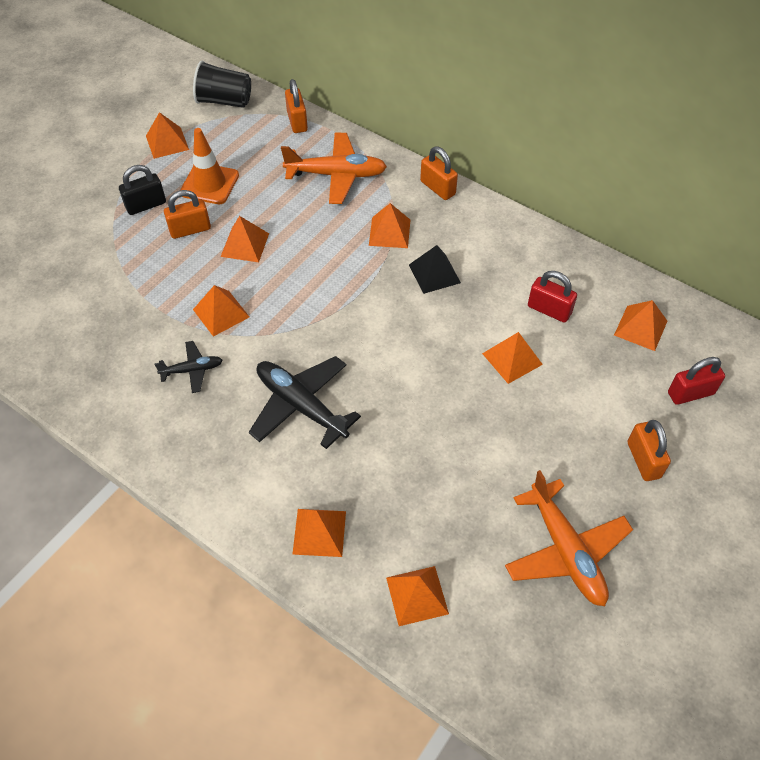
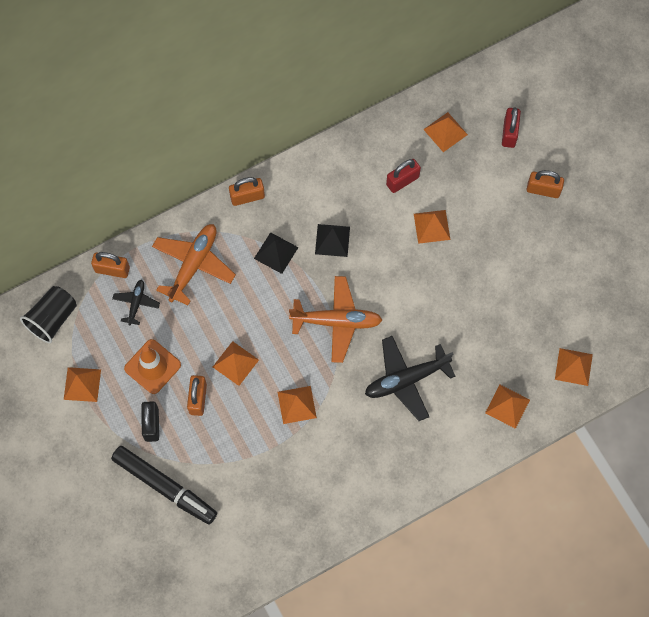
camera: 65 degrees left, 15 degrees up
(81, 238) = (165, 487): none -> black marker
(192, 370) = (341, 442): black plane -> black plane (136, 303)
(389, 232) = (276, 253): orange pyramid -> black pyramid
(566, 551) = (582, 268): orange plane -> orange plane (337, 321)

